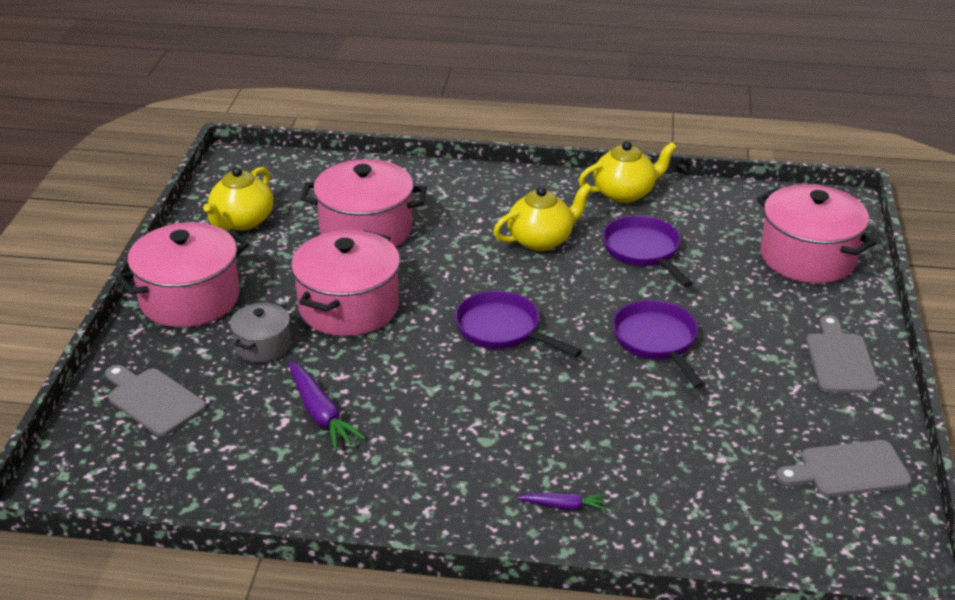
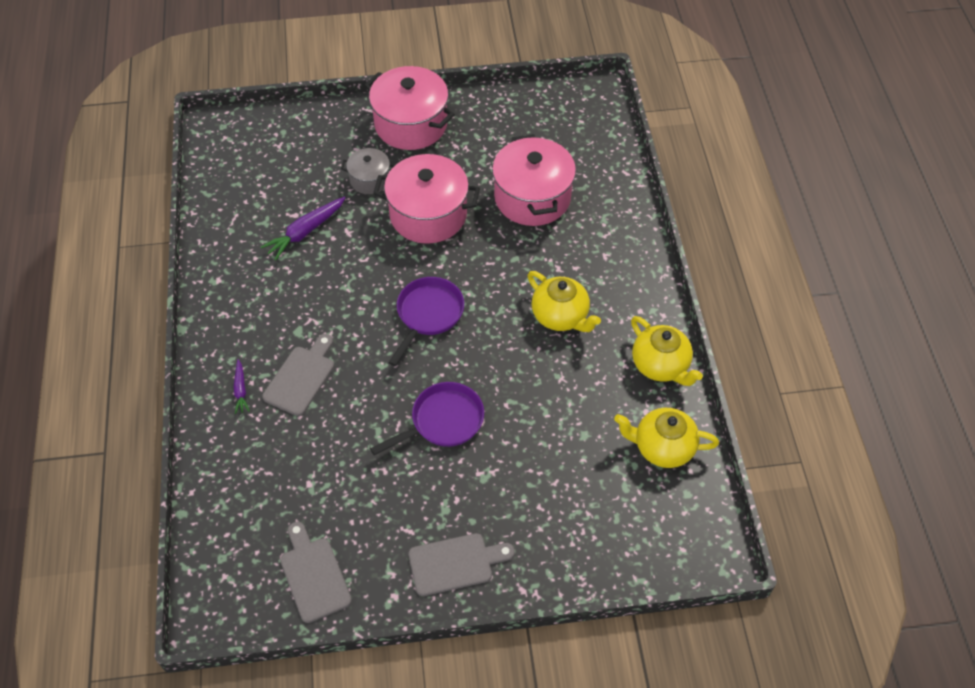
camera: 75 degrees right, 20 degrees up
(153, 400) = (299, 142): grey cutting board -> grey cutting board (301, 377)
(242, 221) = (515, 121): yellow teapot -> yellow teapot (662, 447)
(643, 251) = (570, 394): purple pan -> none
(807, 257) = (608, 528): pink pot -> none

